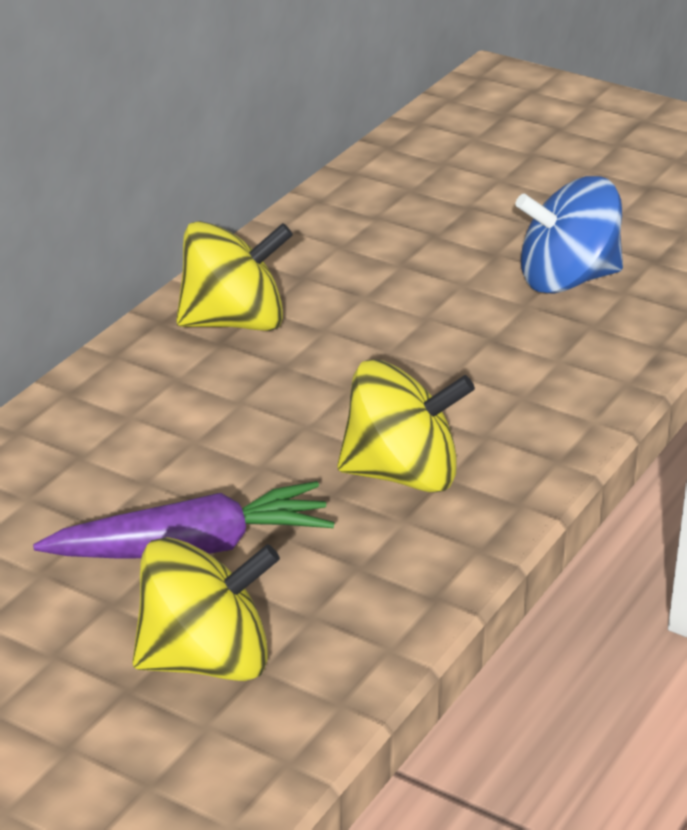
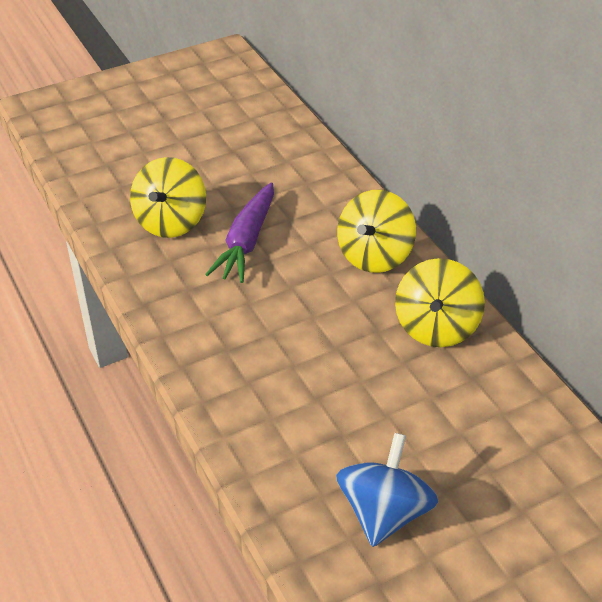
camera: 120 degrees right, 10 degrees up
(403, 474) = (241, 333): yellow spinning top -> yellow spinning top (374, 255)

